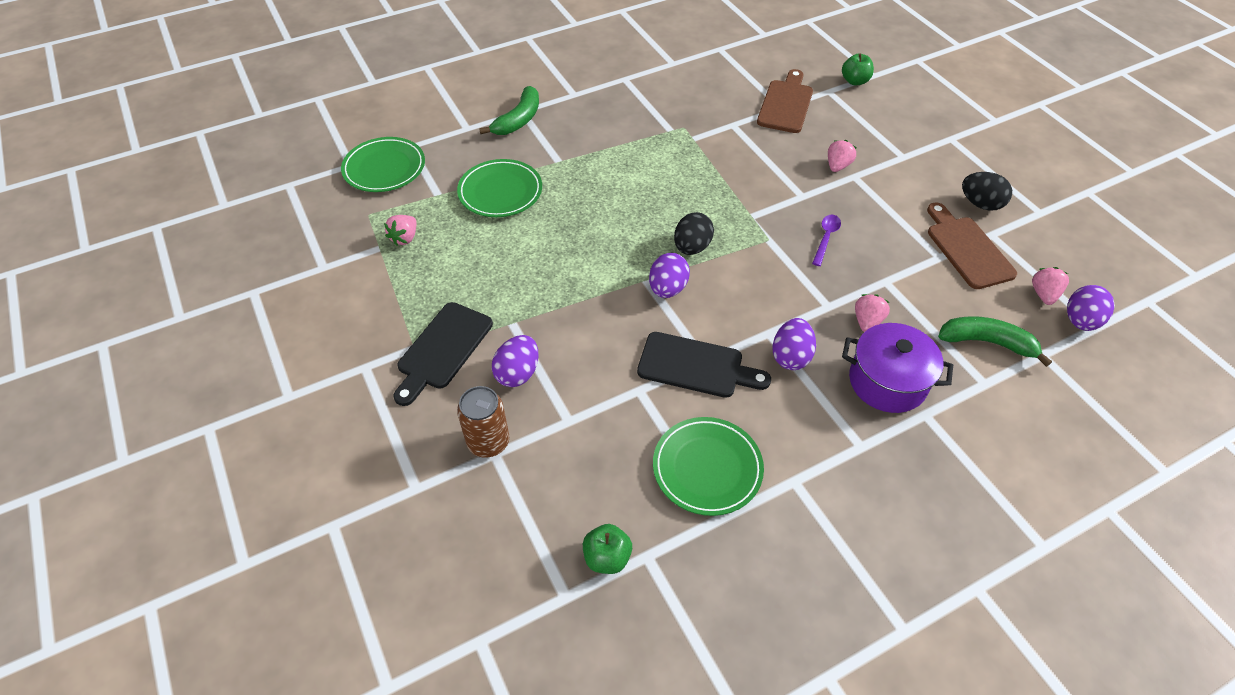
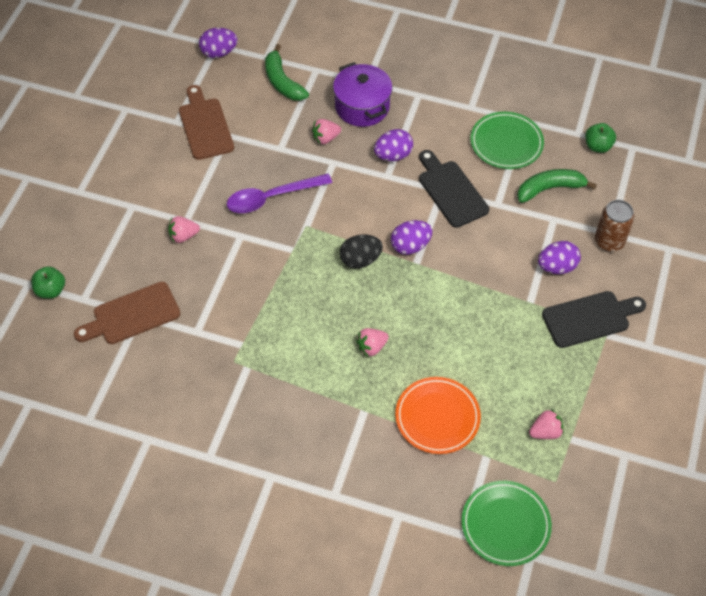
camera: 135 degrees left, 5 degrees up
(500, 192) = (437, 417): green plate -> orange plate
(518, 120) = (347, 486): green banana -> green banana (550, 189)
(826, 238) = (271, 198): purple spoon -> purple spoon, size x1.79
(967, 249) = (205, 126): brown cutting board -> brown cutting board turned 135 degrees clockwise
(980, 204) = (147, 140): black egg -> none
(1043, 294) = (211, 76): pink strawberry -> pink strawberry (371, 347)

